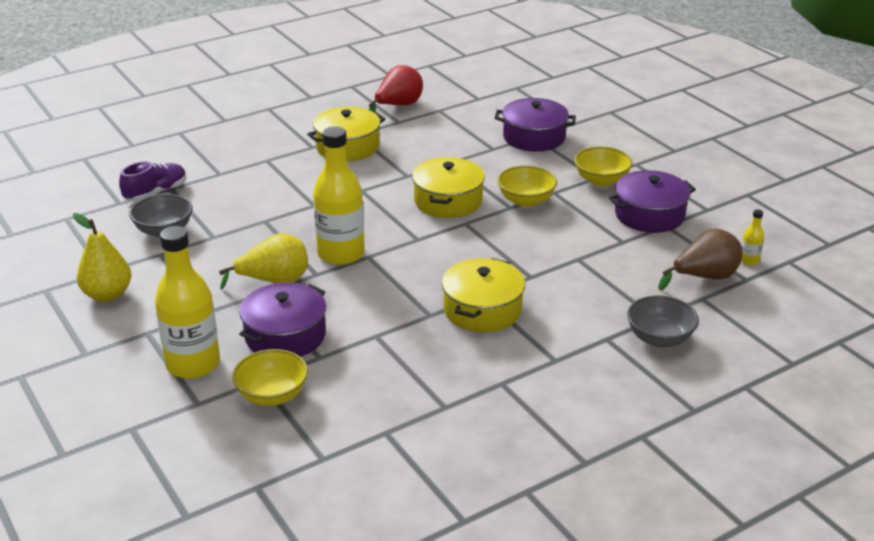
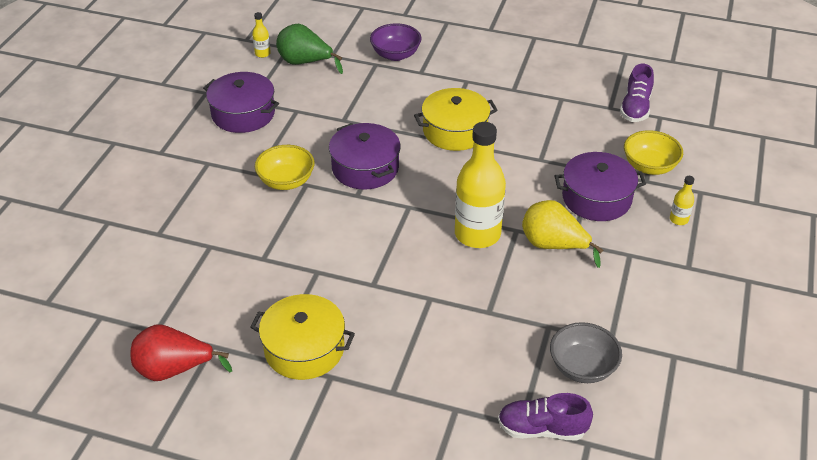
camera: 130 degrees left, 10 degrees up
(107, 295) = (690, 326): yellow pear -> none
(193, 364) = (678, 219): yellow bottle -> yellow bottle, size x0.42
(360, 451) = (635, 108): none -> purple shoe
(448, 201) = (334, 222): yellow pot -> none
(534, 137) = (161, 232): purple pot -> purple pot (365, 168)
(601, 180) = (210, 158): yellow bowl -> none
(659, 338) = (395, 55): grey bowl -> purple bowl
(704, 277) = (305, 63): brown pear -> green pear

